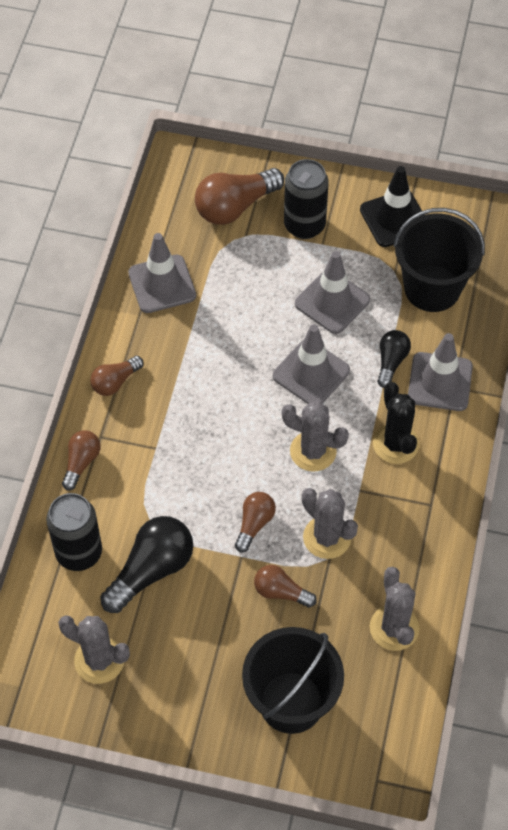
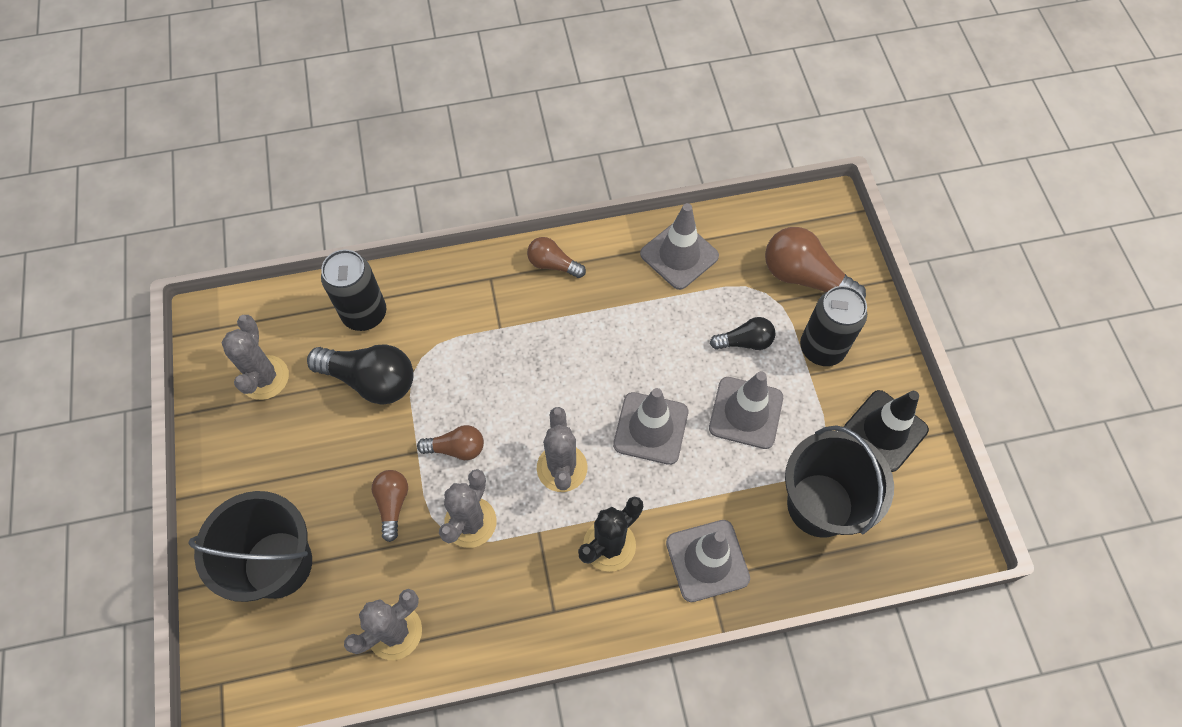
camera: 65 degrees right, 5 degrees up
(81, 462) = (456, 275): brown light bulb -> none
(391, 362) = (705, 500): black light bulb -> black light bulb (745, 342)

